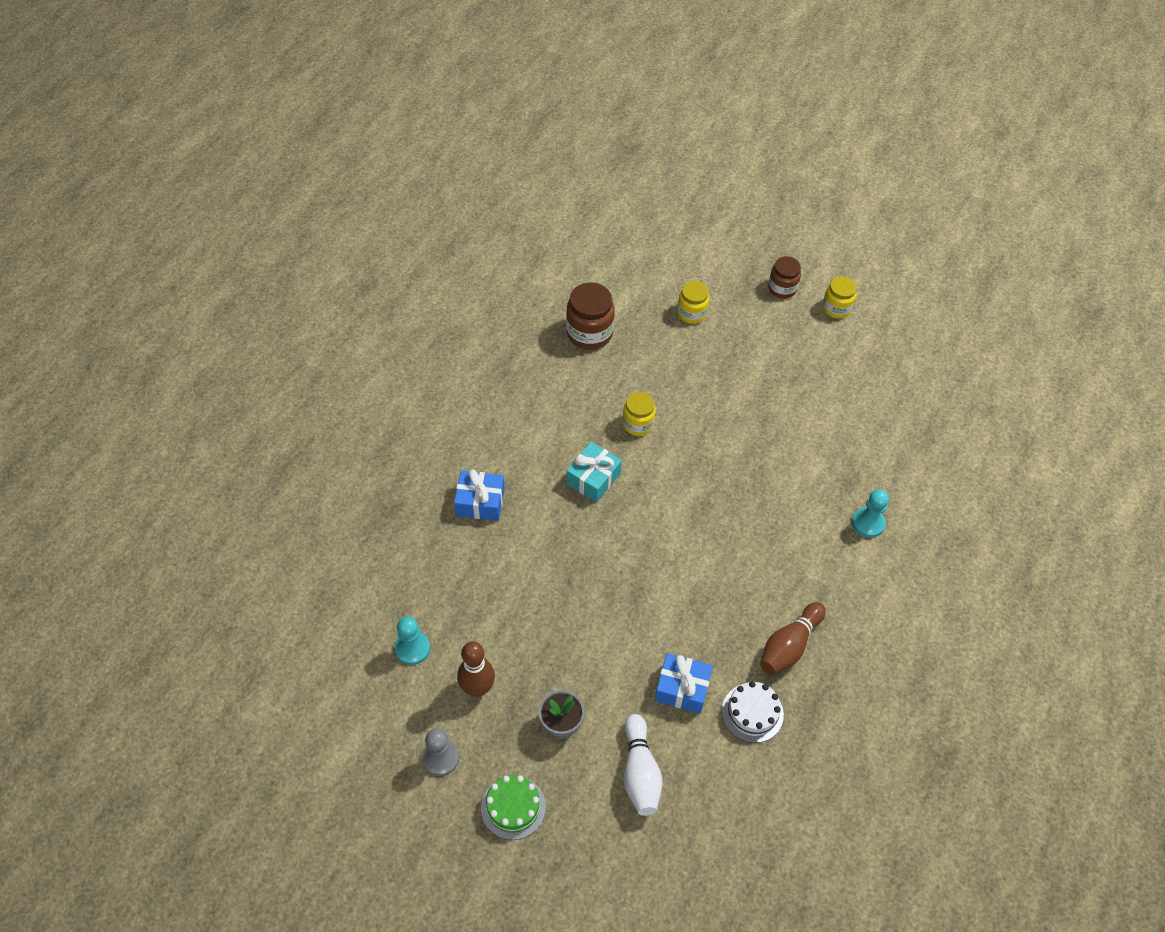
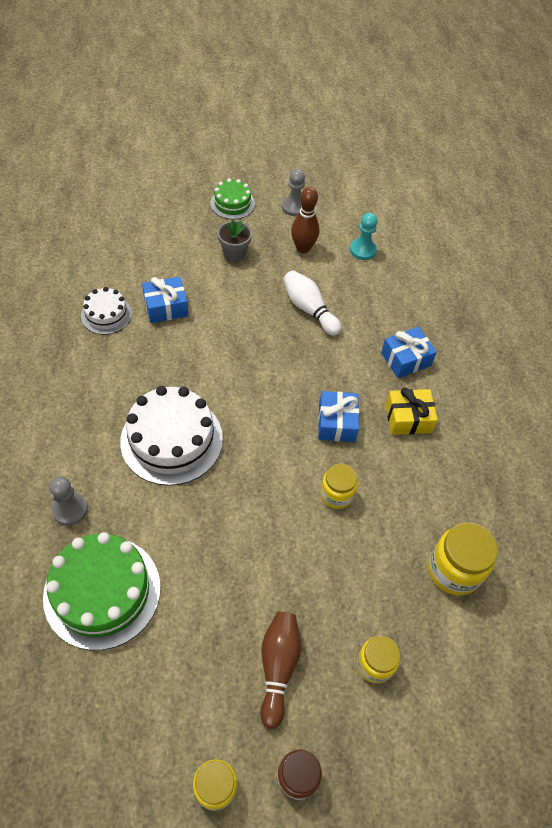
camera: 145 degrees right, 0 degrees up
(527, 450) = (408, 418): none -> yellow gift
(589, 333) = (454, 570): brown jar -> yellow jar
(593, 478) = (336, 423): turquoise gift -> blue gift
(640, 772) = (165, 250): white bowling pin -> white bowling pin (309, 309)
(751, 539) = (171, 440): none -> white cake
(789, 646) = (99, 370): brown bowling pin -> brown bowling pin (278, 667)
(865, 449) = (102, 591): none -> green cake
(868, 523) = (70, 509): turquoise pawn -> grey pawn

